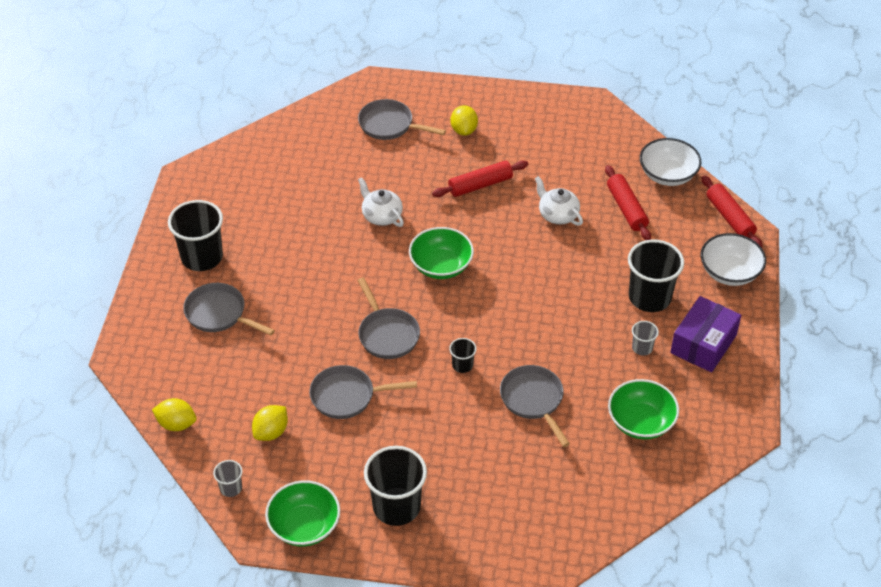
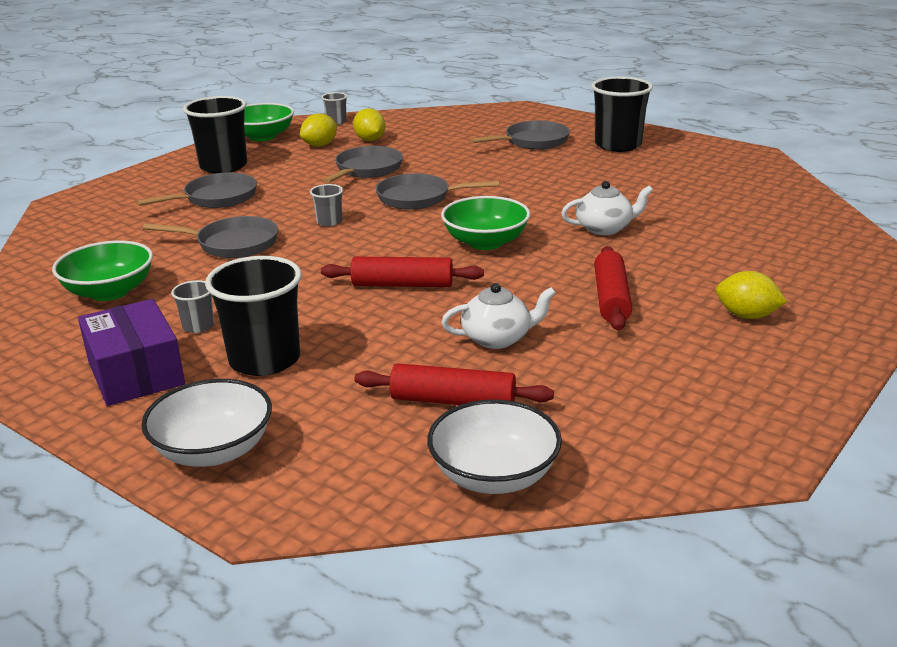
camera: 120 degrees right, 20 degrees down
(176, 424) = (425, 115): yellow lemon -> yellow lemon (320, 145)
(389, 125) = (789, 267): grey pan -> grey pan (216, 198)
(462, 365) = (329, 222): black cup -> grey cup
(730, 218) = (321, 505): red rolling pin -> red rolling pin (402, 285)

